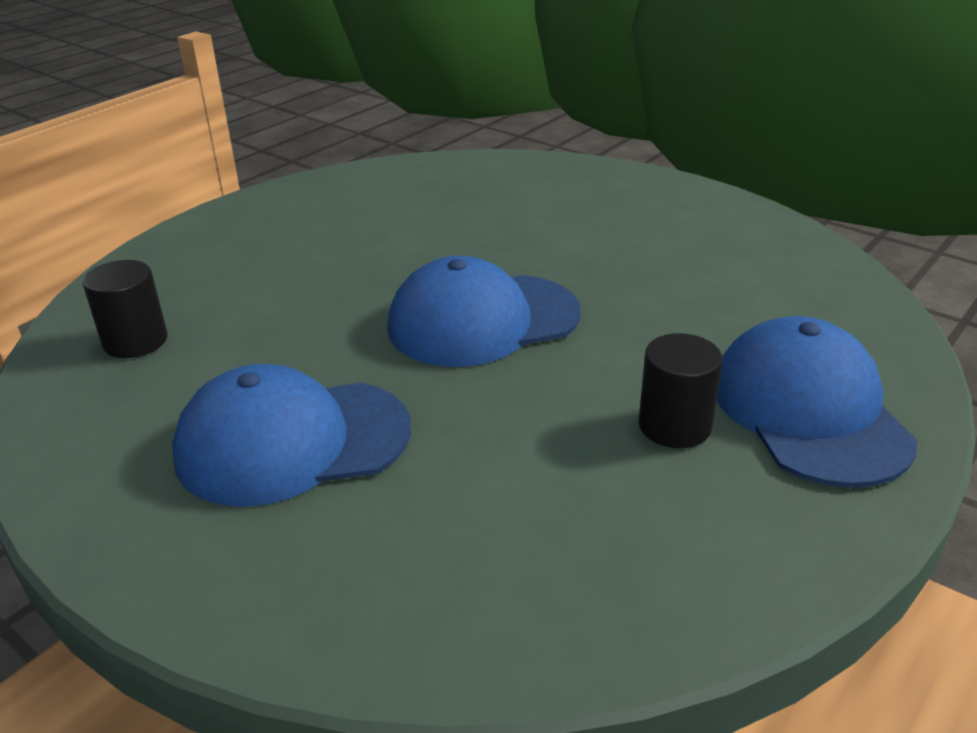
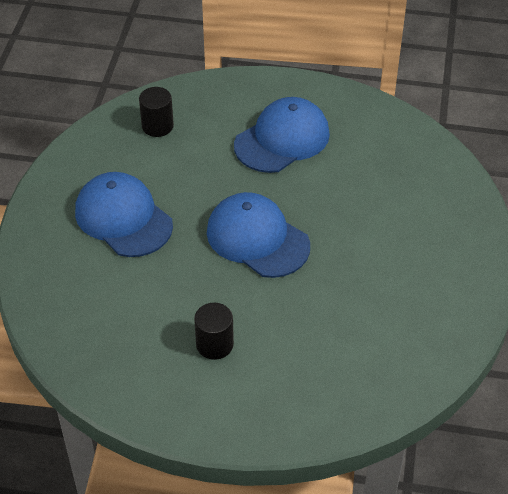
camera: 60 degrees right, 15 degrees up
(809, 411) = (260, 394): blue cap -> blue cap (282, 139)

